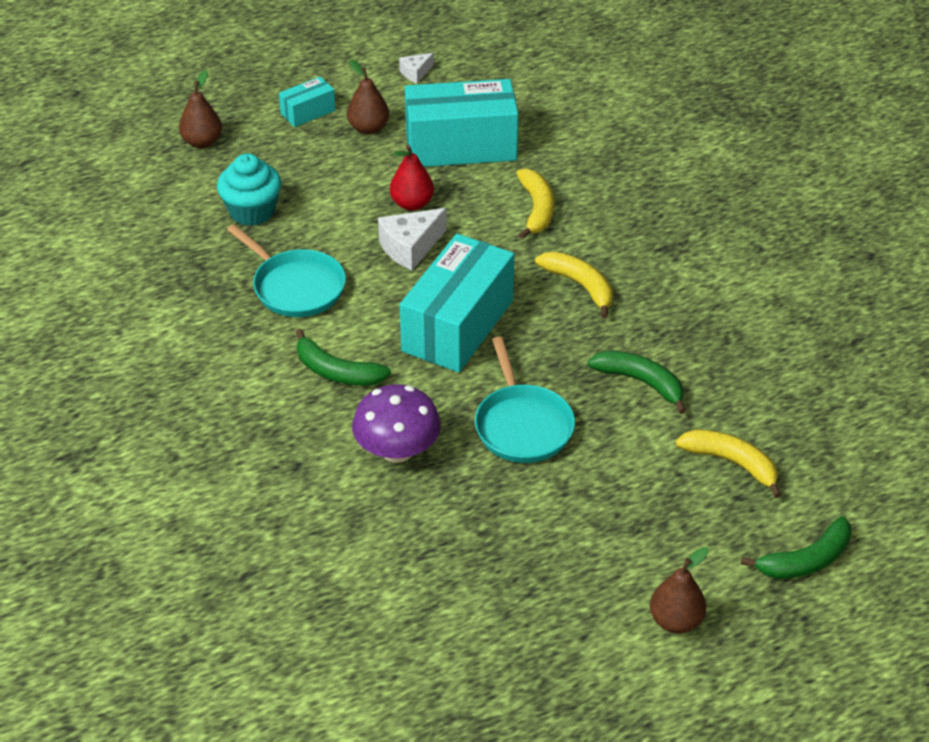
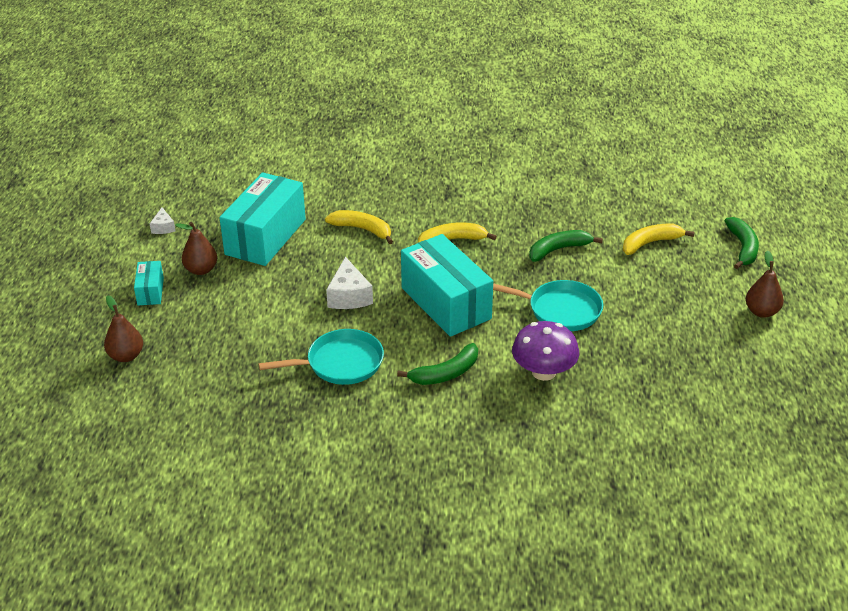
camera: 60 degrees left, 5 degrees down
(252, 211) = (235, 357): turquoise cupcake -> none
(412, 204) = (304, 279): red pear -> none

